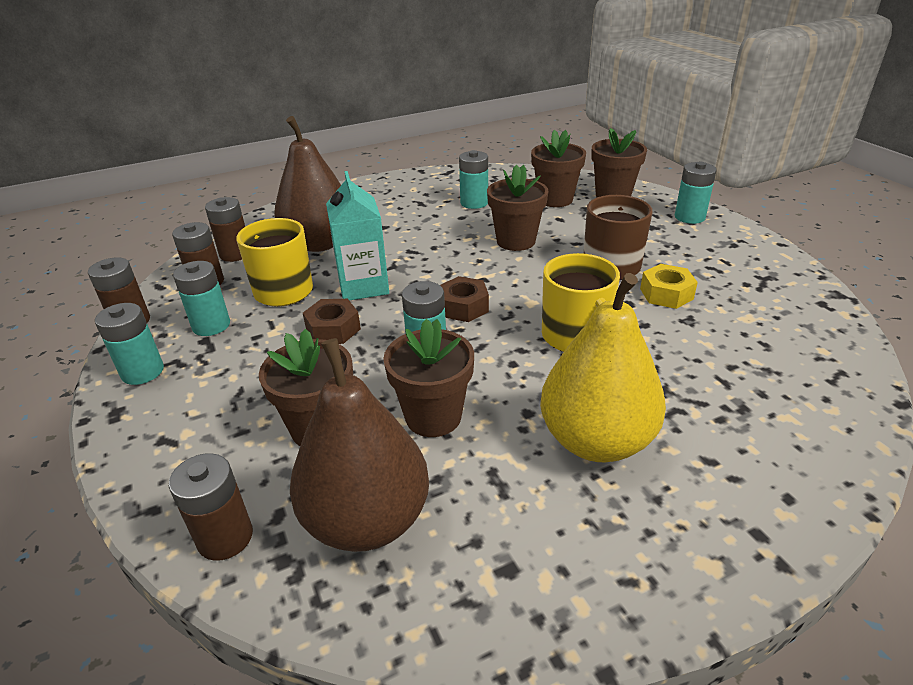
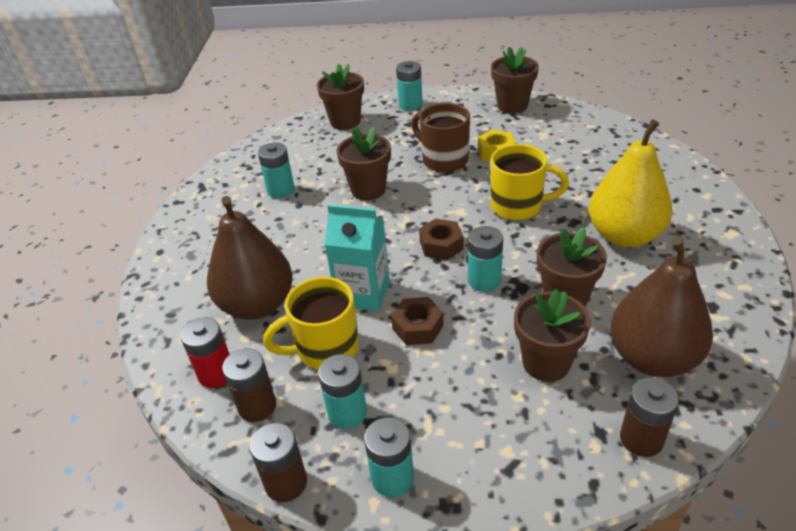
camera: 60 degrees left, 5 degrees up
(235, 254) = (216, 374): brown battery -> red battery
(555, 199) = (322, 149): brown flower pot -> brown flower pot (512, 105)

